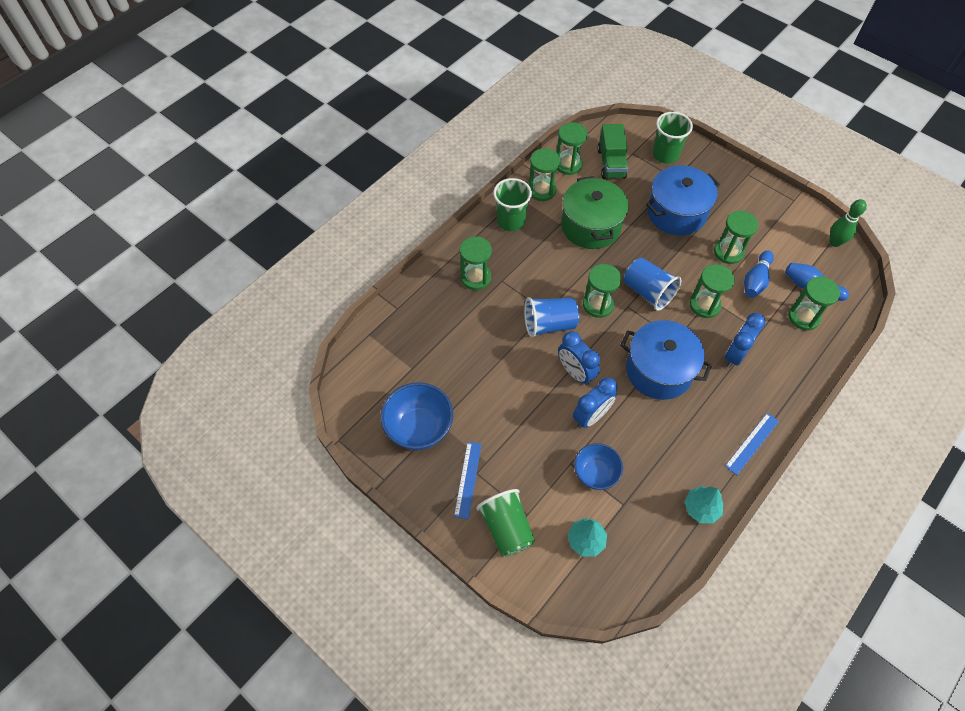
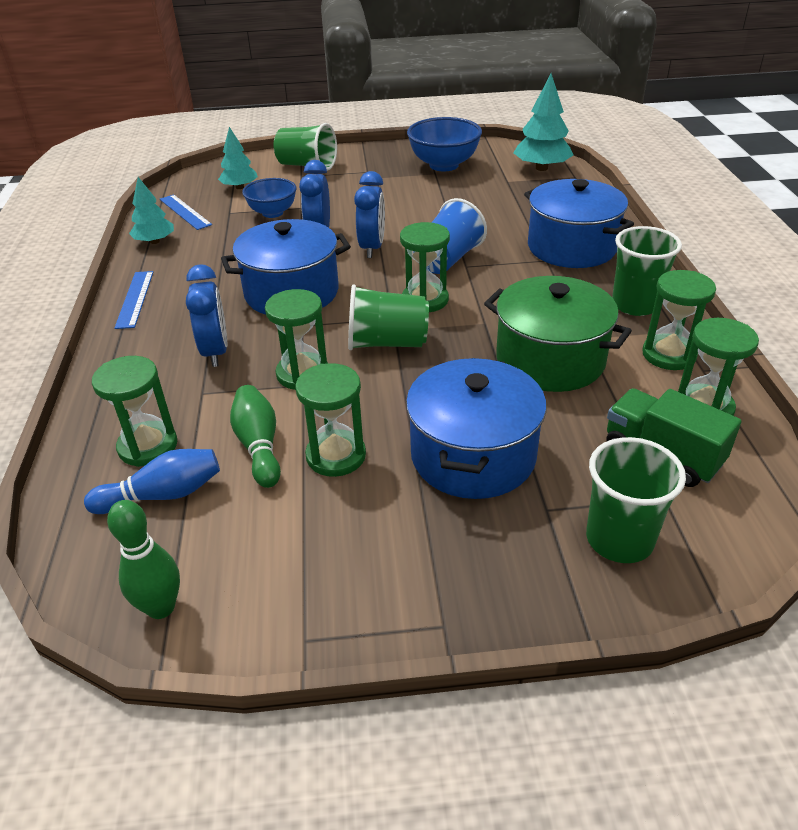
camera: 135 degrees right, 20 degrees down
(371, 362) = (541, 168): none -> turquoise tree
(467, 479) = (368, 166): blue ruler -> blue ruler (185, 212)
(476, 278) = (571, 247): green hourglass -> blue pot
(575, 373) = (372, 248): blue clock -> blue clock turned 90 degrees clockwise
(648, 292) = (387, 343): blue cup -> green cup
(755, 280) = (259, 446): blue bowling pin -> green bowling pin

